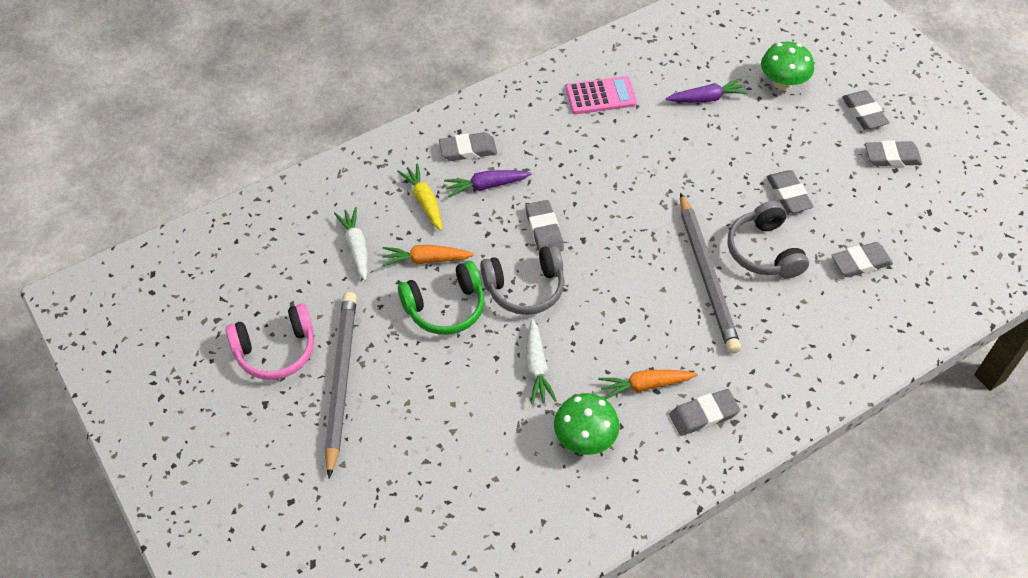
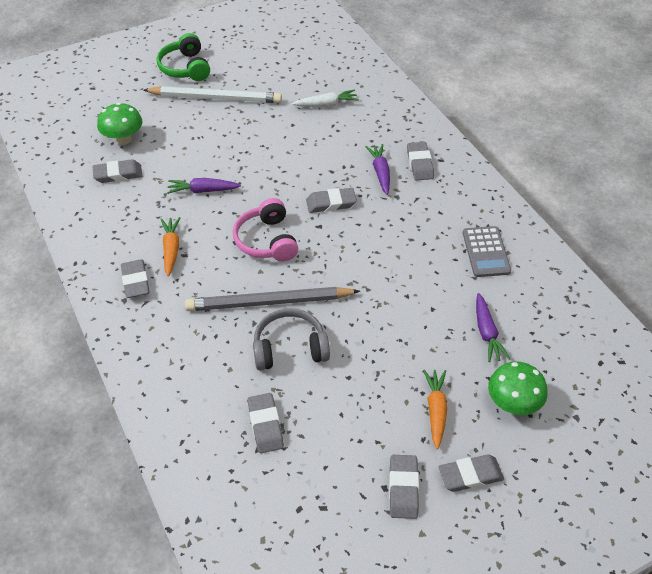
camera: 95 degrees right, 5 degrees down
(276, 350) = (246, 71): pink headphones -> pink headphones (267, 240)
(340, 381) = (215, 98): grey pencil -> white pencil
(424, 201) = (367, 138): yellow carrot -> none
(426, 260) = (310, 138): orange carrot -> orange carrot (436, 410)
(445, 307) = (265, 146): green headphones -> green headphones (185, 68)
(525, 288) = (275, 189): grey headphones -> none
(537, 367) = (203, 190): white carrot -> purple carrot
(585, 438) = (136, 211): green mushroom -> green mushroom (123, 139)
(600, 96) = (486, 252): pink calculator -> grey calculator
(788, 194) = (356, 380): grey eraser -> grey eraser (118, 174)

